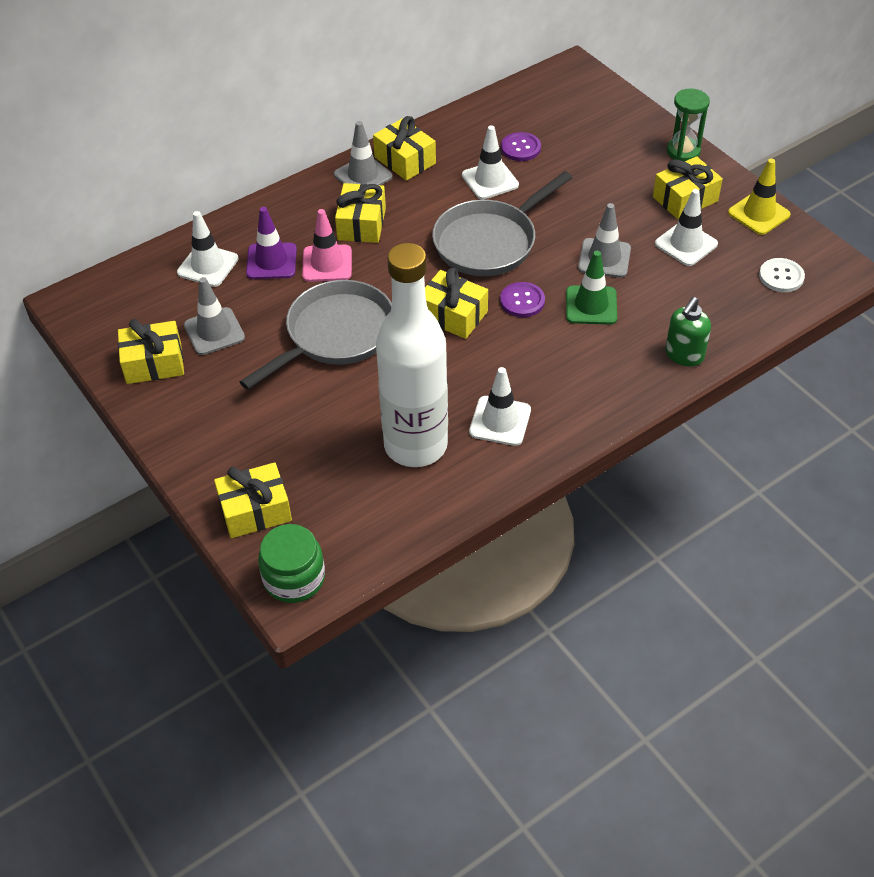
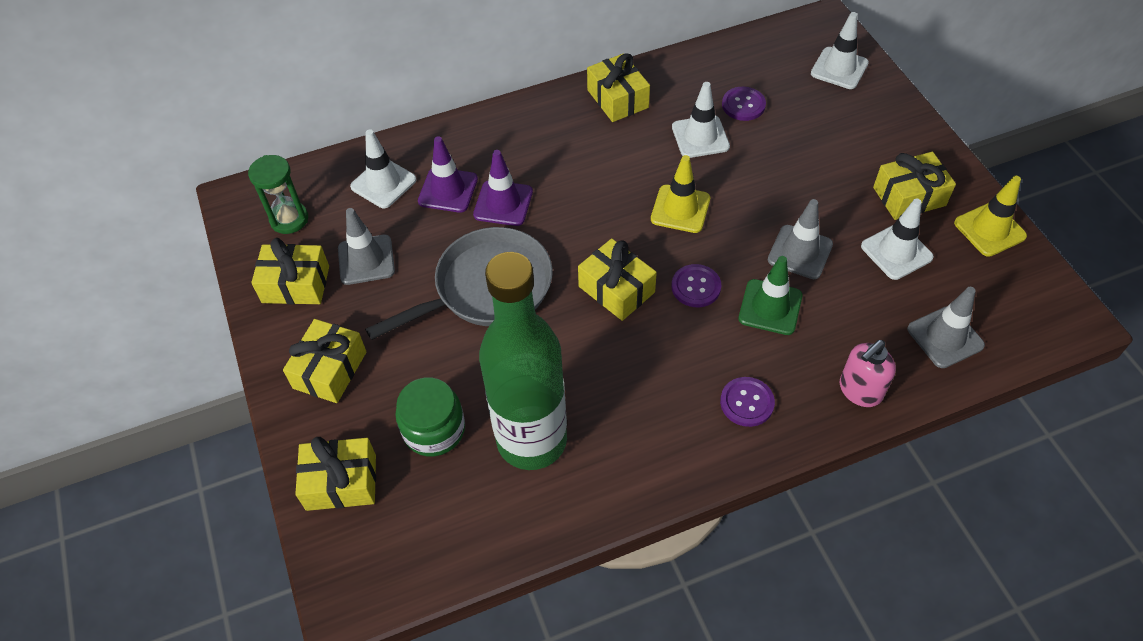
camera: 15 degrees right, 5 degrees up
(294, 578) = (355, 576): green jar -> green jar (434, 429)
(327, 264) = (503, 203): pink traffic cone -> purple traffic cone
(361, 224) = (552, 164): yellow gift -> yellow gift (330, 370)
(363, 176) = (569, 109): grey traffic cone -> grey traffic cone (945, 337)
(415, 445) = (532, 440): white bottle -> green bottle
(490, 242) = (680, 209): grey pan -> yellow traffic cone
(500, 421) = (631, 430): white traffic cone -> white traffic cone (839, 68)
(592, 382) = (747, 402): none -> purple button
(683, 151) = (921, 139): green hourglass -> green hourglass (289, 219)
(684, 355) = (859, 390): green soap dispenser -> pink soap dispenser
(781, 276) = (997, 313): white button -> none

